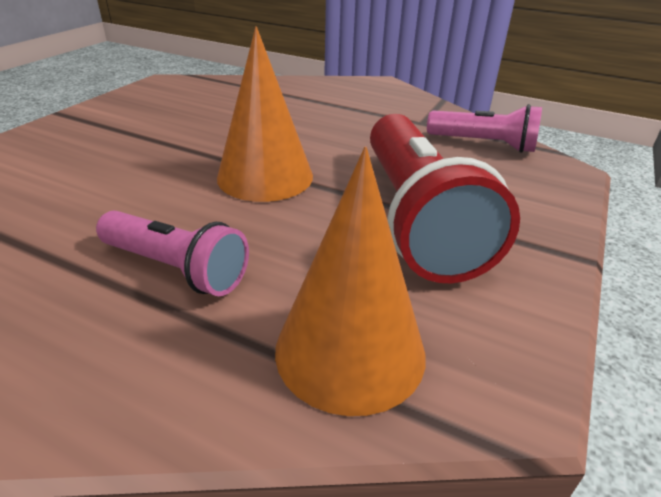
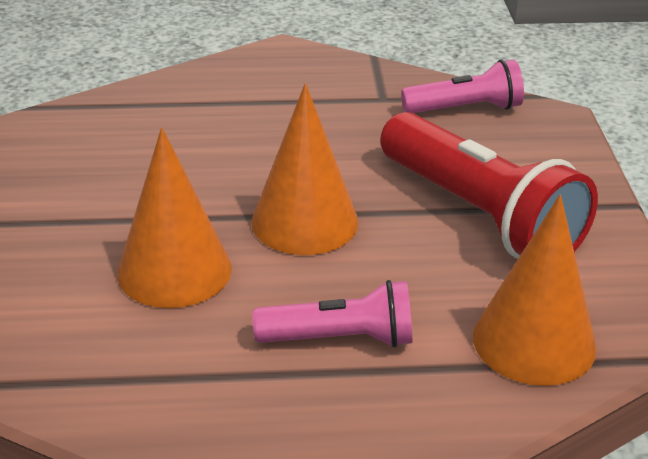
camera: 30 degrees left, 0 degrees up
(134, 176) = (174, 270): none -> orange cone

